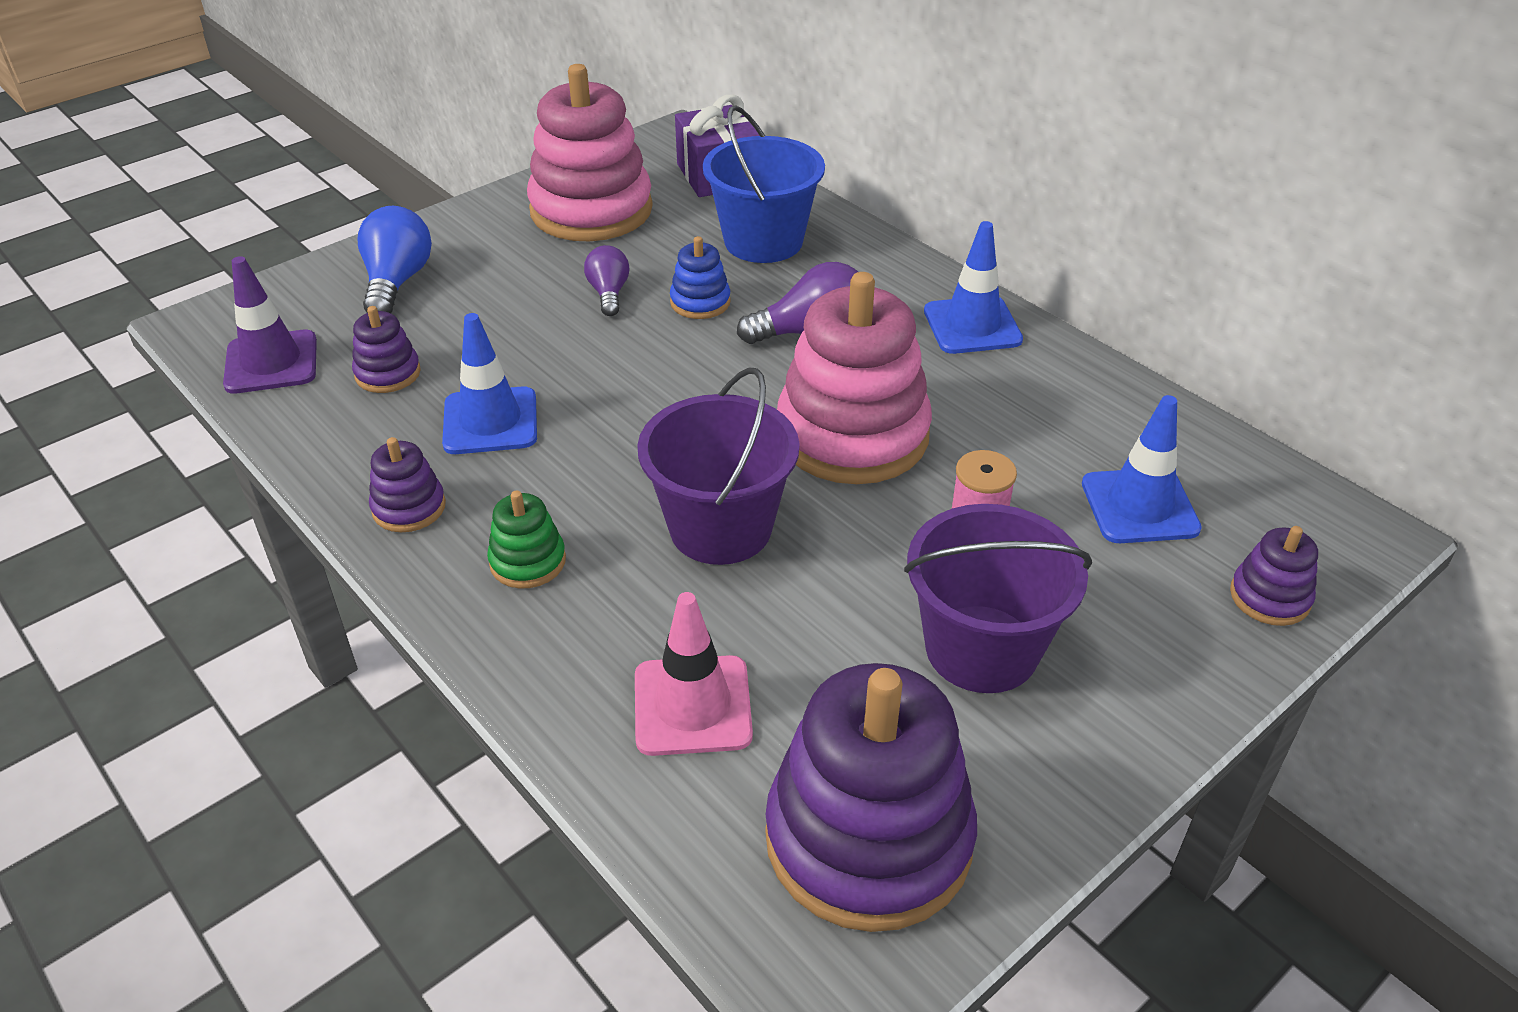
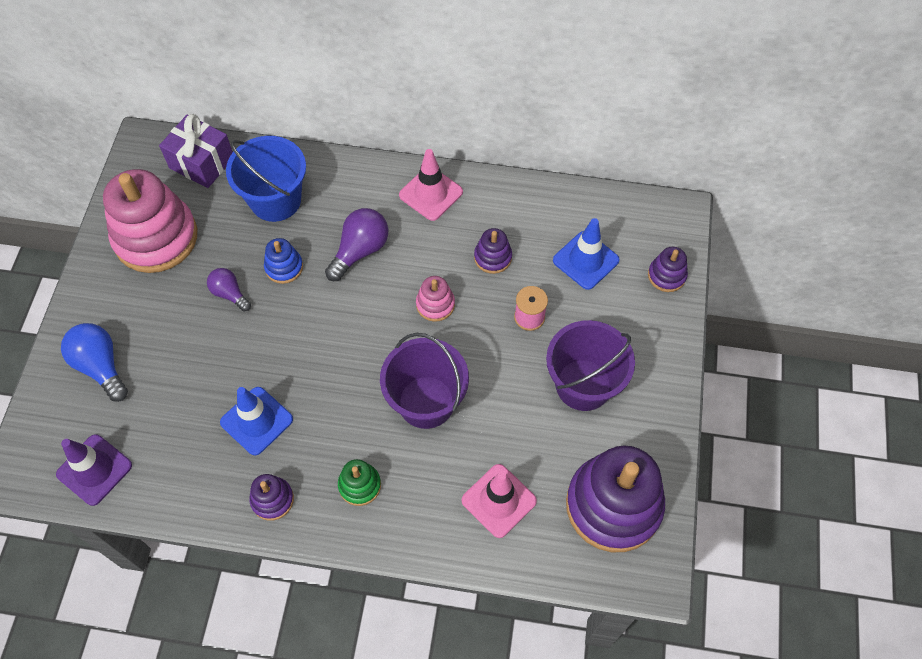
camera: 40 degrees left, 20 degrees up
(388, 373) = (168, 430): purple stacking toy -> purple stacking toy (493, 257)
(852, 435) = (435, 304): pink stacking toy -> pink stacking toy, size x0.45
(972, 326) = (431, 193): blue traffic cone -> pink traffic cone

